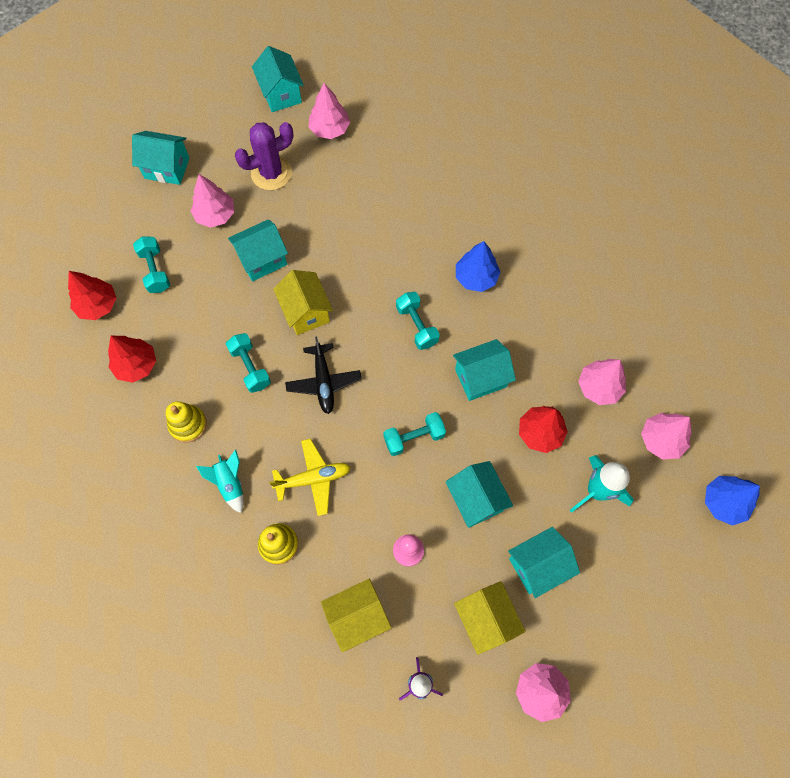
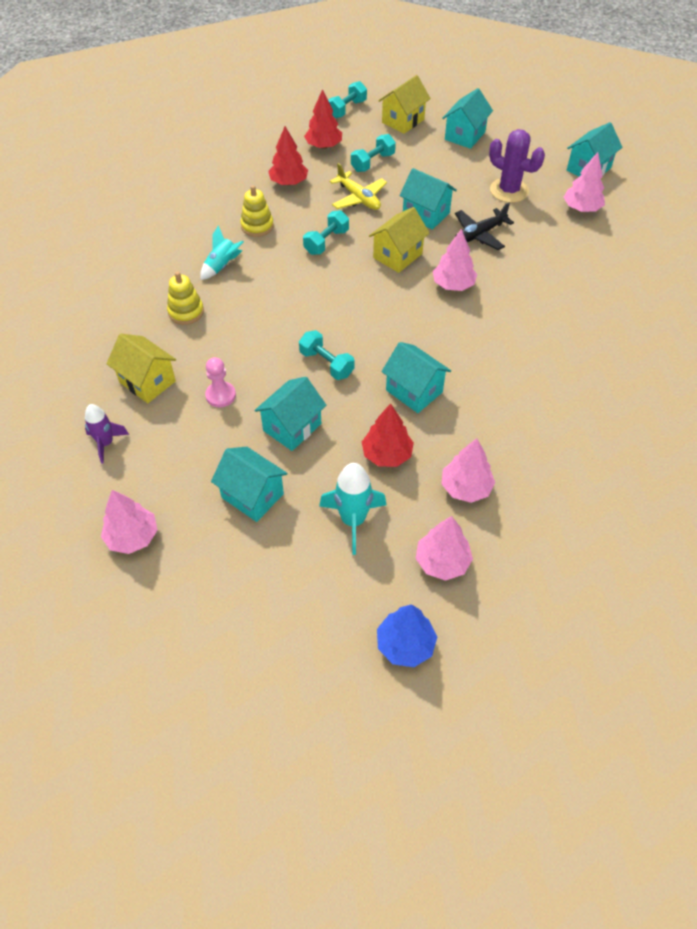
camera: 65 degrees right, 15 degrees down
(167, 168) = (465, 136): turquoise house -> turquoise house turned 45 degrees clockwise
(215, 215) = (445, 175): pink tree -> pink tree (453, 285)
(313, 478) = (252, 312): yellow plane -> yellow plane (359, 198)
(324, 382) = (342, 288): black plane -> black plane (479, 235)
(417, 326) = (435, 329): turquoise dumbbell -> turquoise dumbbell (346, 109)
(476, 277) = (514, 353): blue tree -> none
(485, 619) = (183, 472): yellow house -> yellow house (403, 121)

